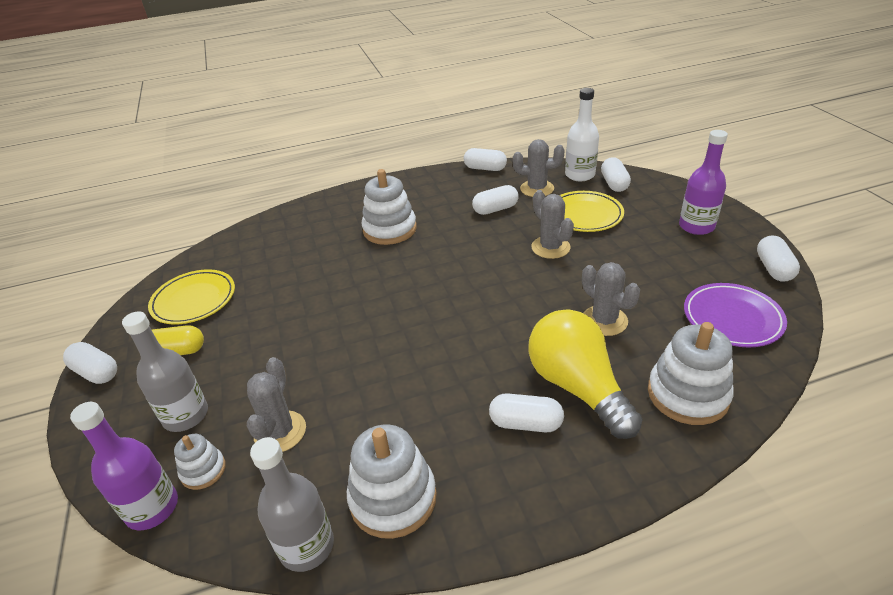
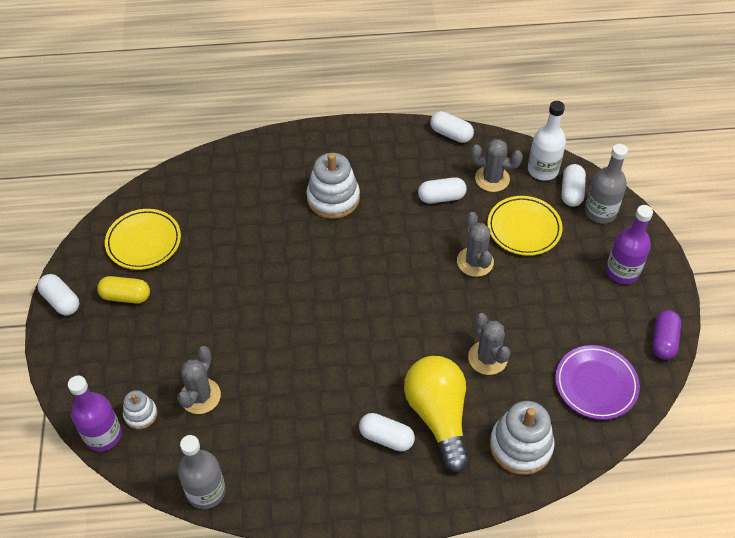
camera: 10 degrees right, 15 degrees up
(186, 415) = (130, 362): grey bottle -> grey bottle (600, 212)
(393, 498) = (272, 472): white stacking toy -> none
(773, 269) = (663, 341): white capsule -> purple capsule

